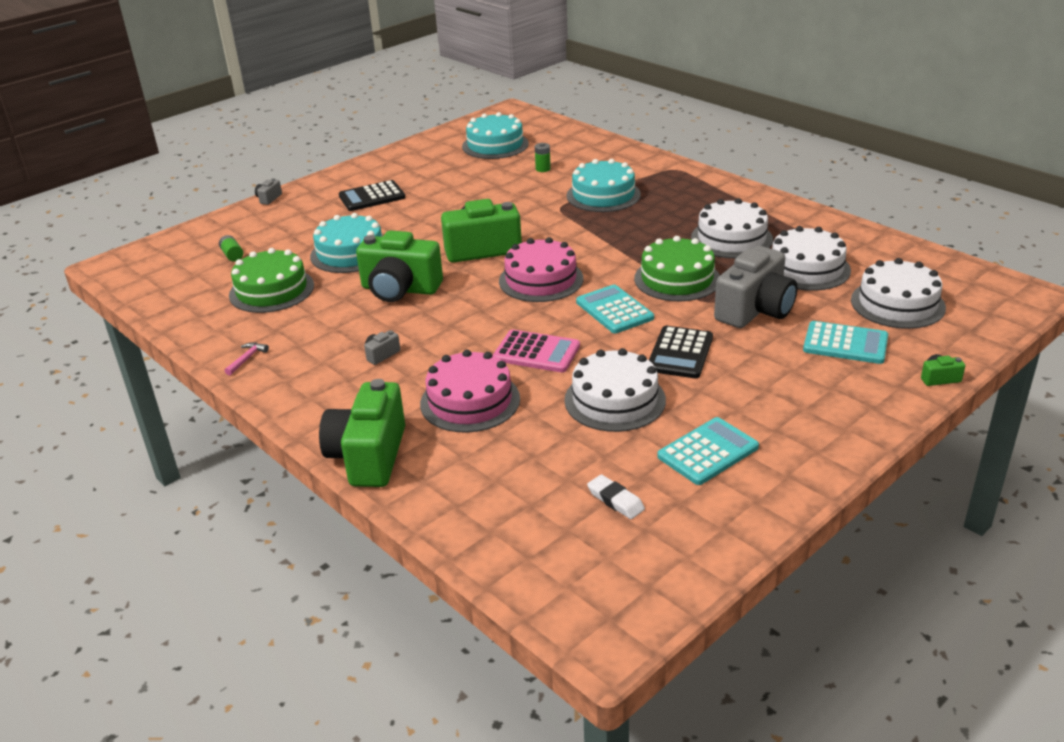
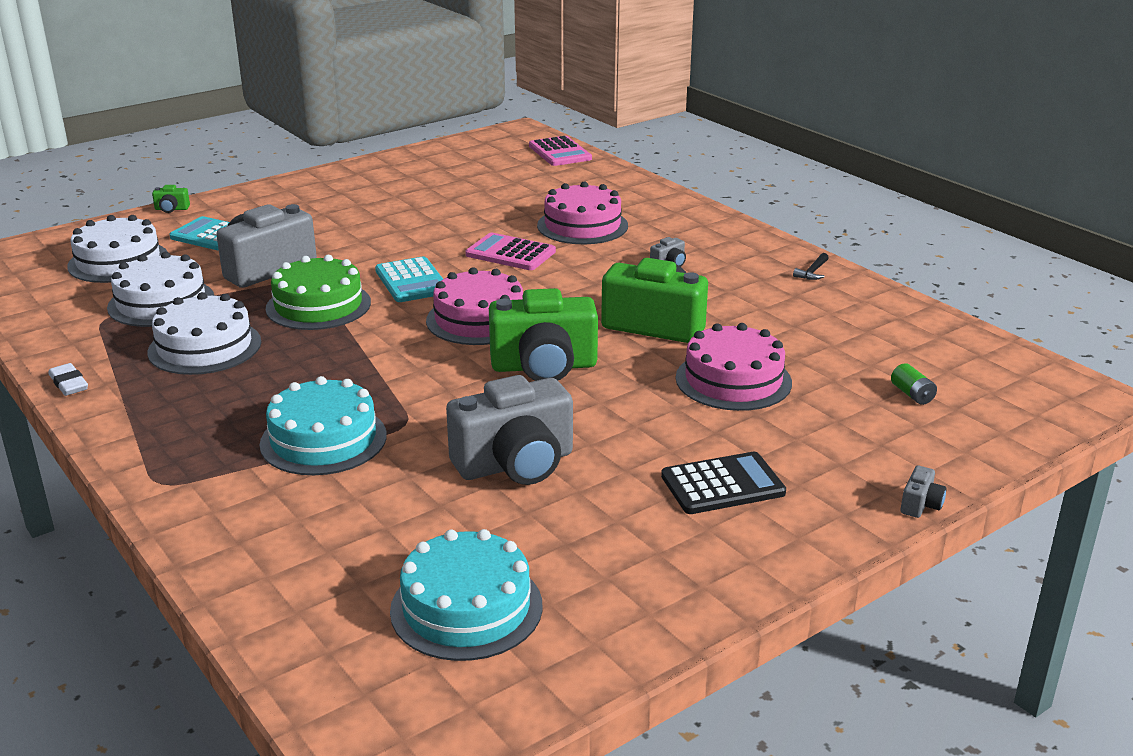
camera: 175 degrees left, 5 degrees down
(247, 359) = (812, 272): pink hammer -> black hammer
(271, 290) = (823, 339): green cake -> none
(350, 253) = (733, 380): turquoise cake -> pink cake
(368, 456) = (669, 202): green camera -> none
(487, 195) = (515, 464): none -> grey camera
(522, 566) = (560, 152): none -> pink calculator
(543, 169) = (395, 516): green battery -> none
(615, 400) = (455, 217): white cake -> none
(615, 500) = (485, 171): white eraser -> white eraser (69, 384)
(680, 353) = (373, 242): black calculator -> none
(707, 452) = (402, 186): turquoise calculator -> none

